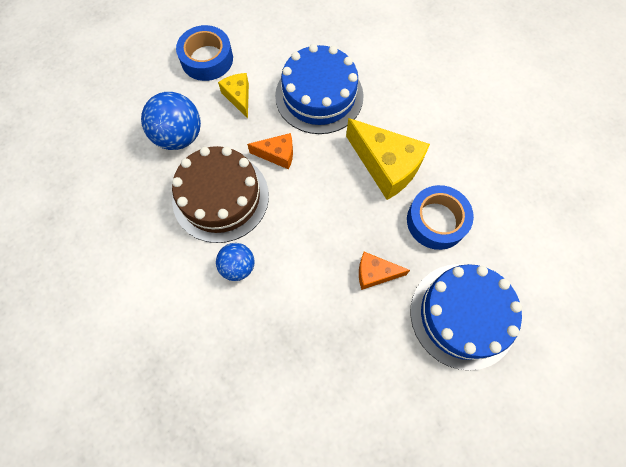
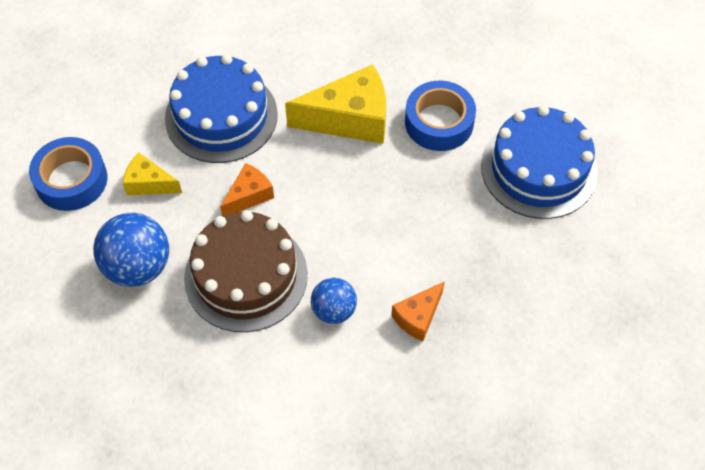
camera: 50 degrees left, 10 degrees down
(375, 273) = (444, 205): orange cheese -> orange cheese (418, 317)

